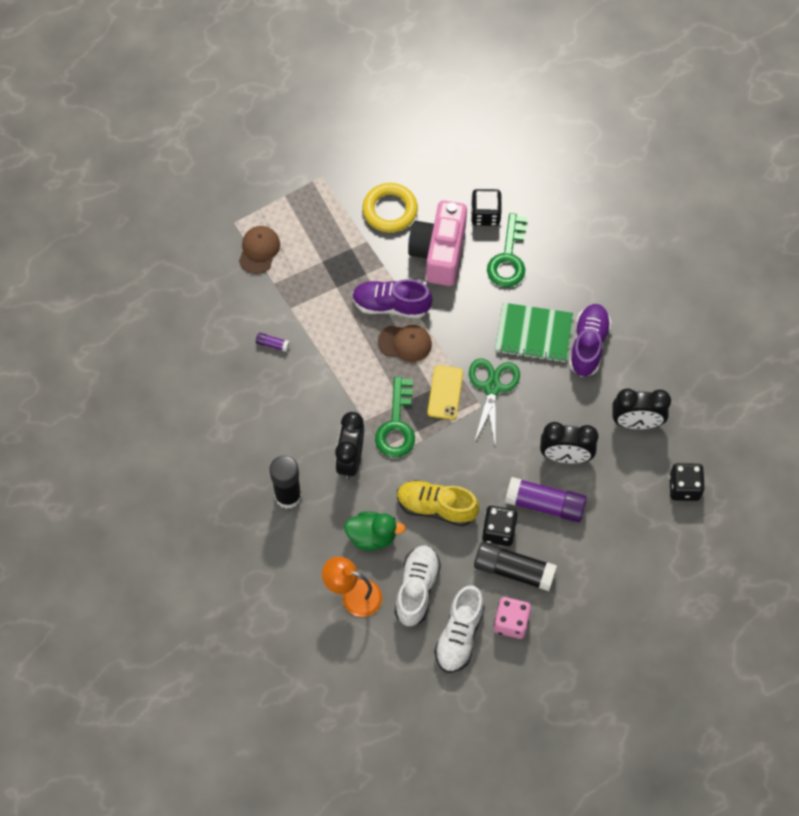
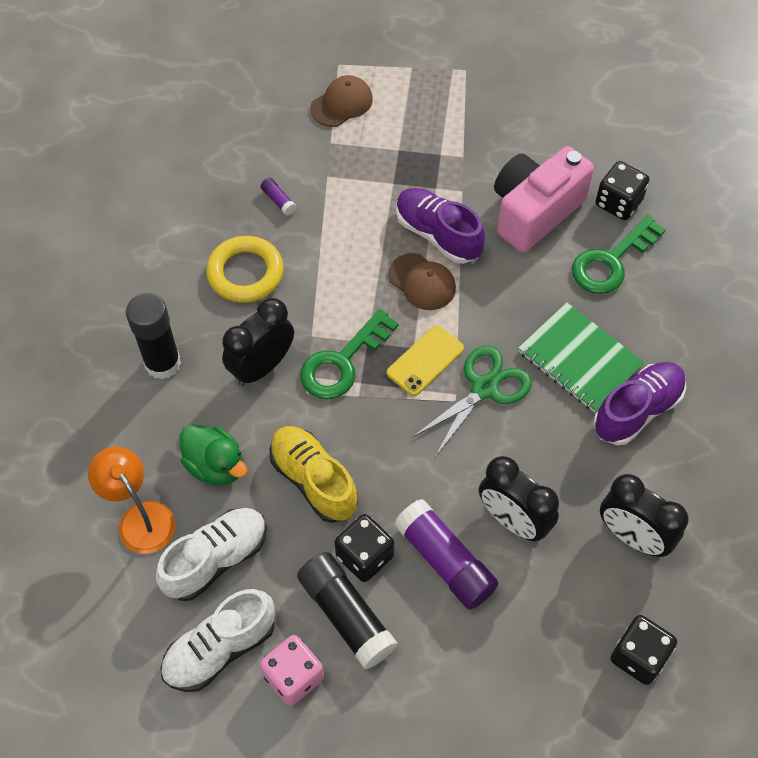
camera: 35 degrees right, 5 degrees down
(390, 210) = (513, 140): yellow ring -> yellow ring (245, 273)

